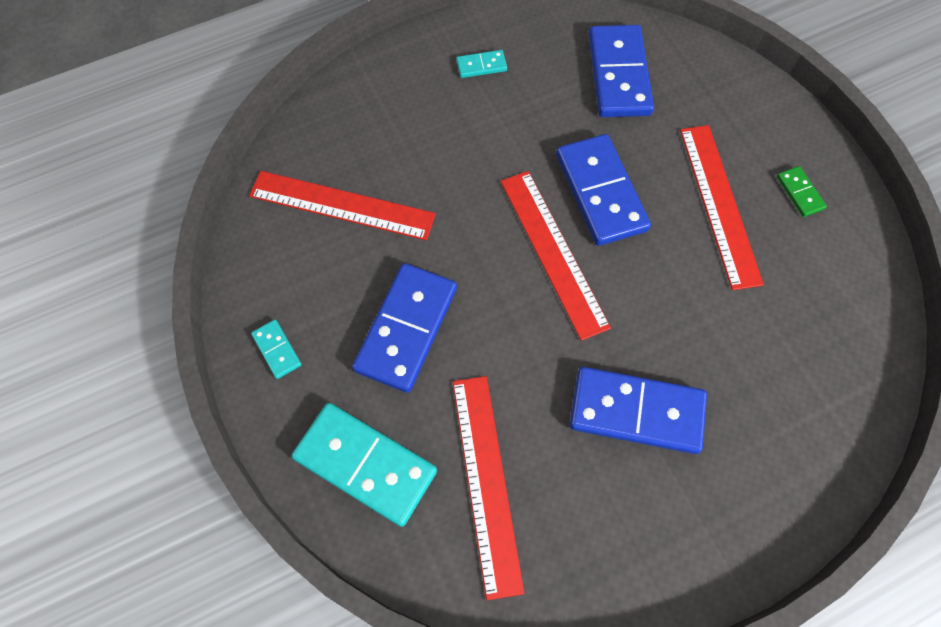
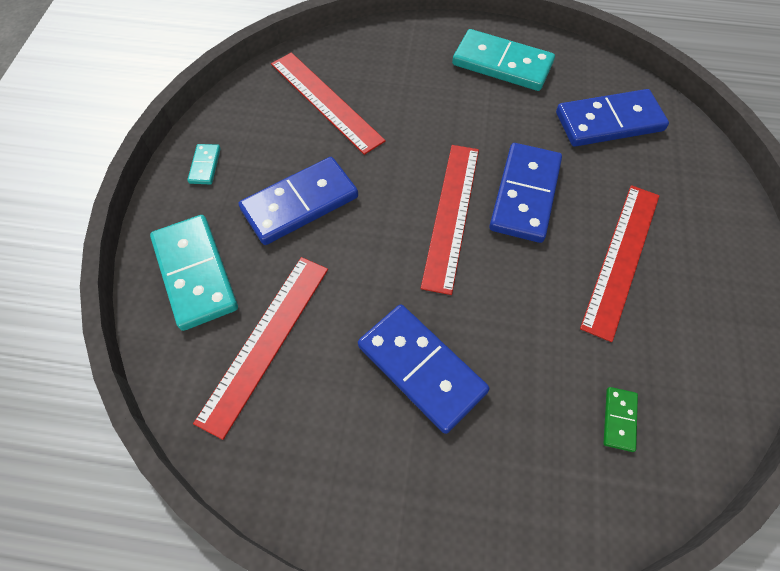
camera: 35 degrees right, 5 degrees down
(481, 66) = (502, 64): turquoise domino -> turquoise domino, size x2.20
(619, 74) = (609, 122): blue domino -> blue domino turned 45 degrees clockwise
(799, 193) = (705, 291): green domino -> green domino (619, 419)

